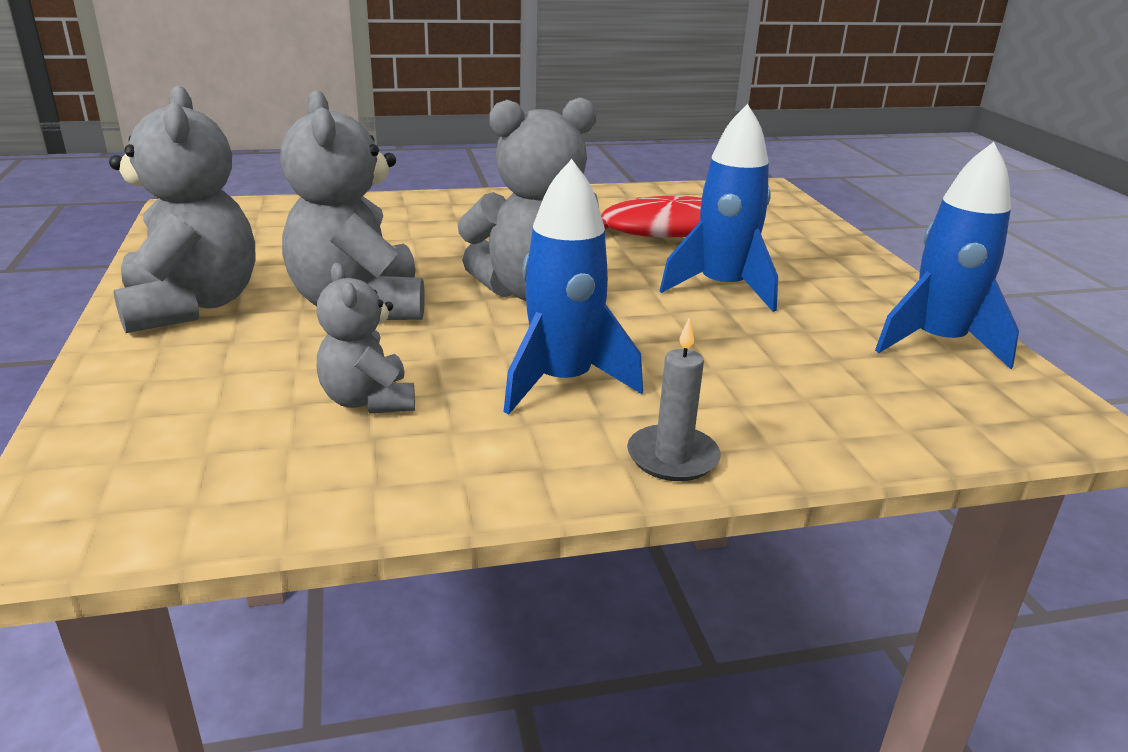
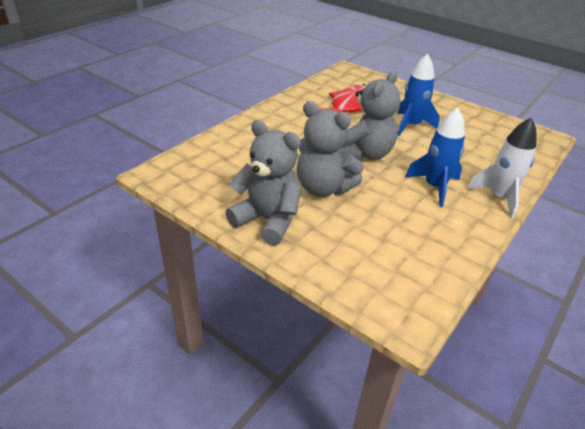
camera: 40 degrees left, 10 degrees up
(368, 401) = (400, 225): grey teddy bear -> none
(672, 457) = (498, 198): grey candle -> white rocket
(937, 343) = (489, 123): blue rocket -> none

